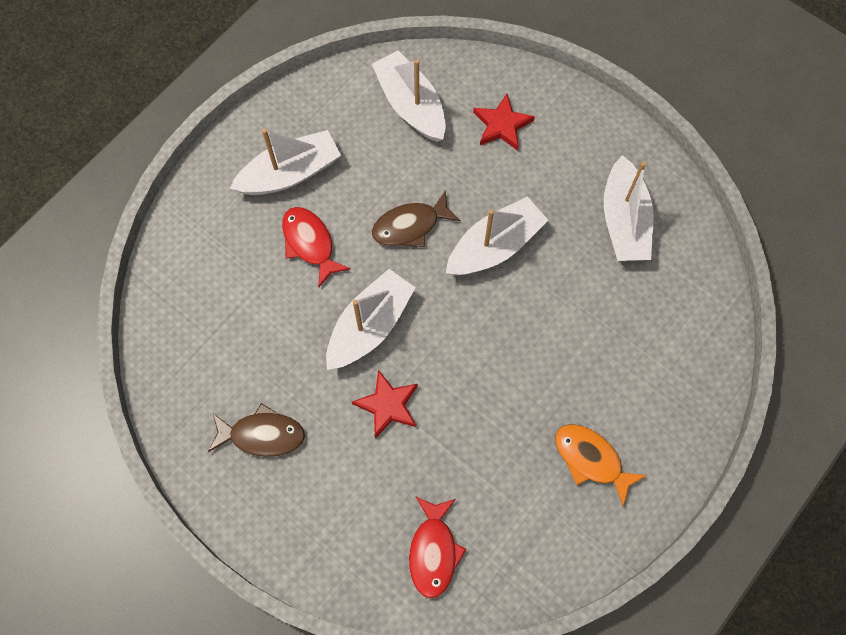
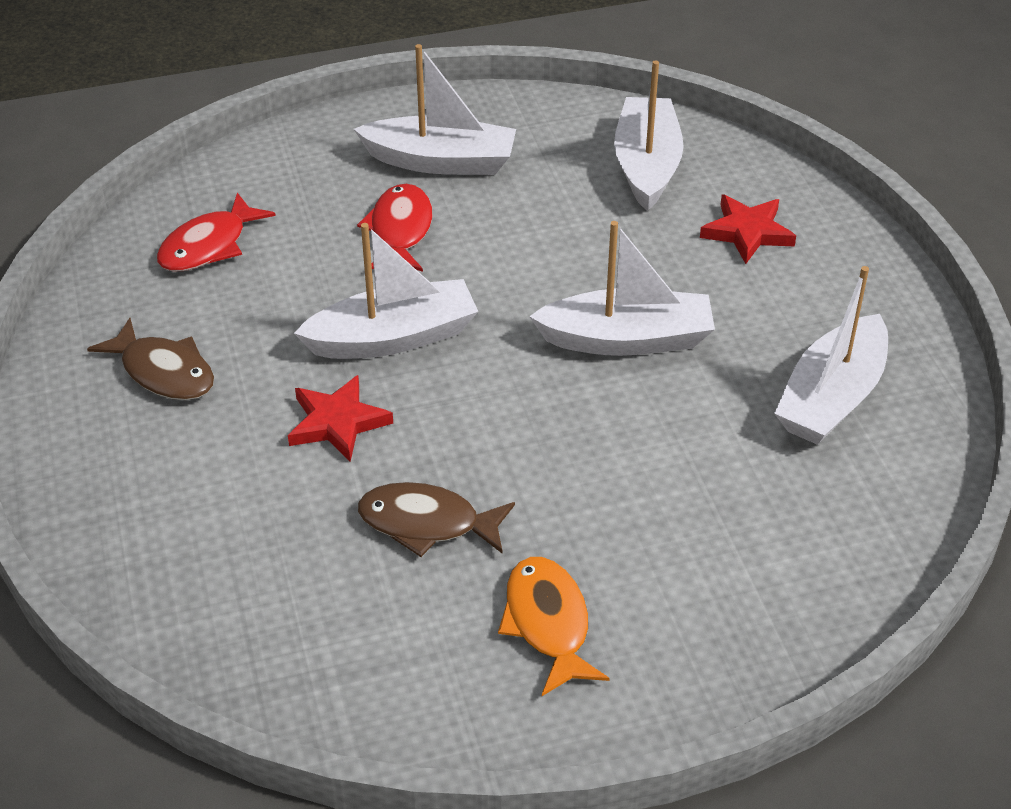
camera: 35 degrees right, 25 degrees down
(410, 226) = (537, 271): brown fish -> brown fish (427, 523)
(433, 551) = (242, 600): red fish -> red fish (209, 246)

